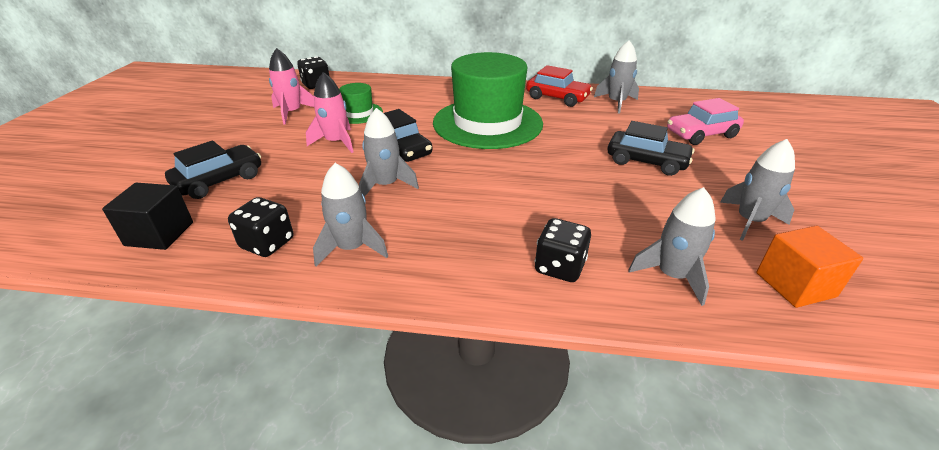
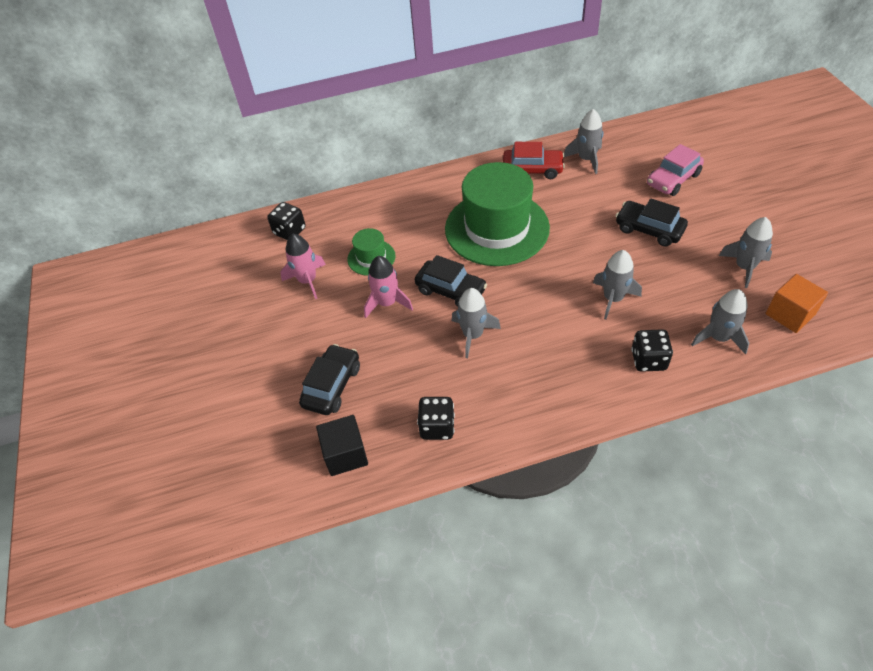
camera: 20 degrees left, 15 degrees up
(352, 248) = (501, 404): grey rocket -> grey rocket (613, 298)
(646, 161) = (649, 229): black car -> black car turned 150 degrees counterclockwise

